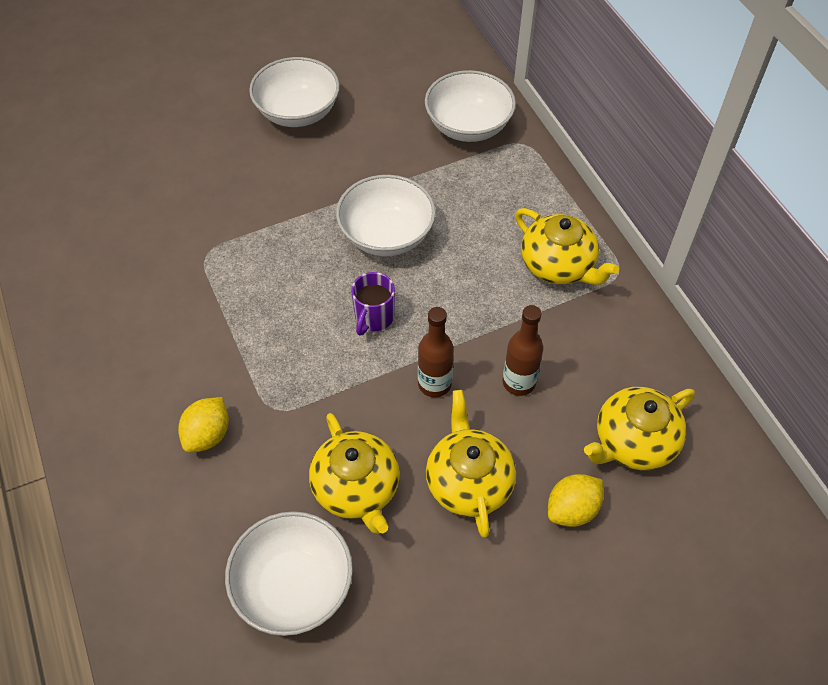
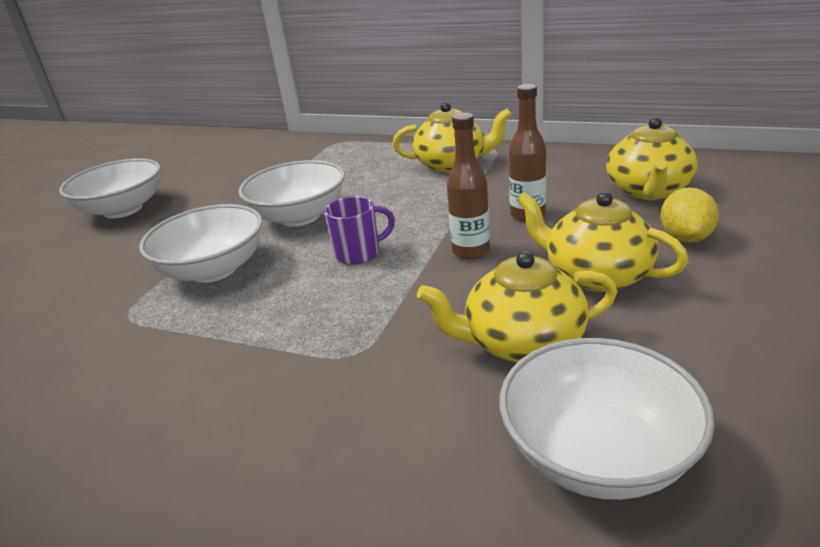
camera: 40 degrees left, 25 degrees down
(208, 435) = (308, 421): yellow lemon -> none
(357, 489) = (522, 343): yellow teapot -> yellow teapot turned 150 degrees clockwise
(373, 317) = (359, 253): purple mug -> purple mug turned 90 degrees counterclockwise
(468, 126) = (285, 154): white bowl -> white bowl (214, 269)

